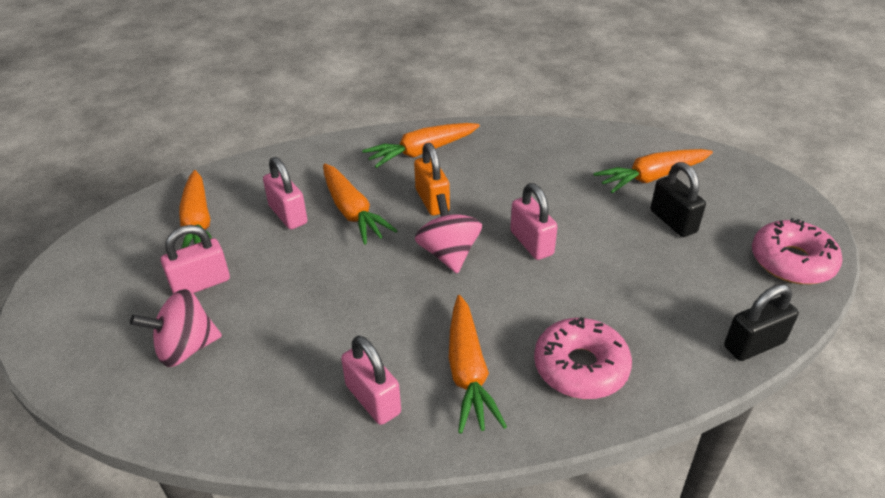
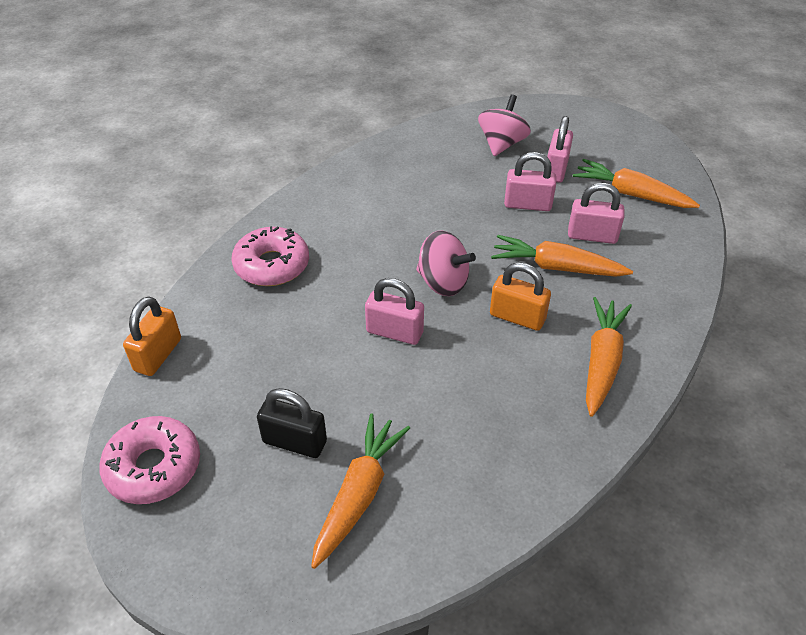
camera: 135 degrees right, 5 degrees up
(373, 399) = (372, 182): pink padlock -> pink padlock (527, 205)
(468, 372) = (337, 223): orange carrot -> none
(754, 344) = (158, 355): black padlock -> orange padlock

